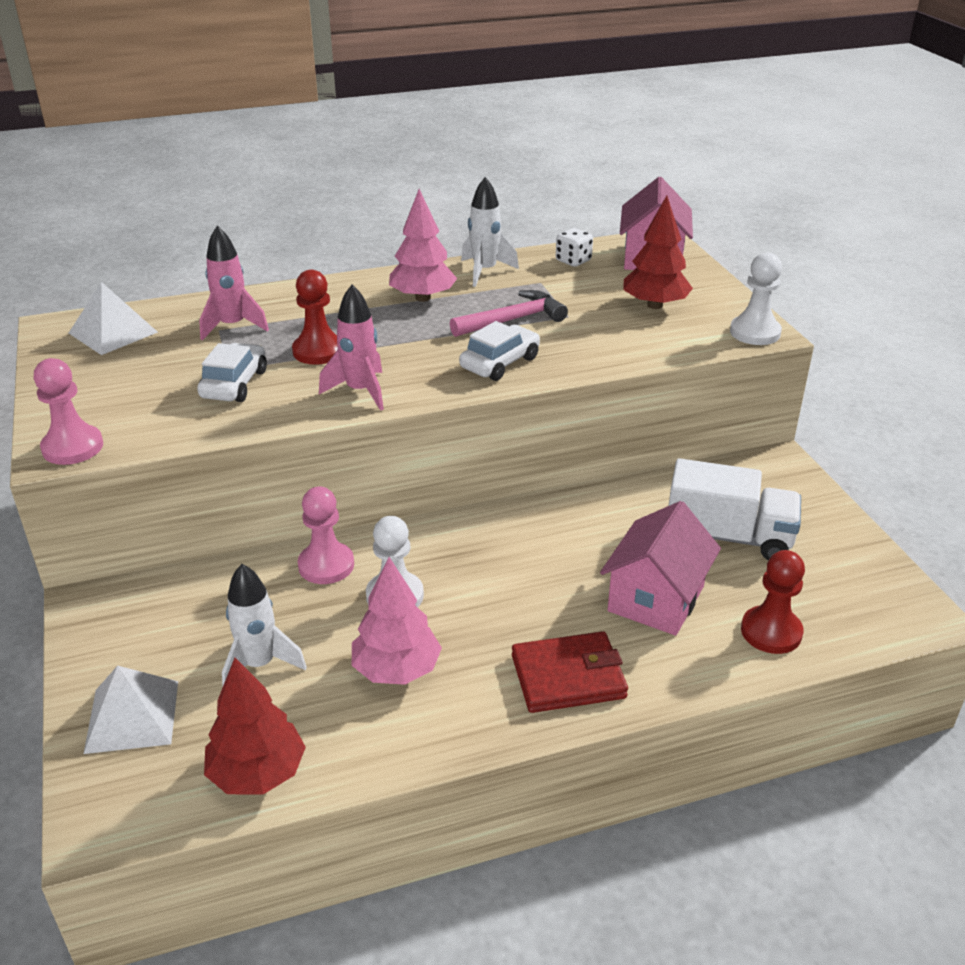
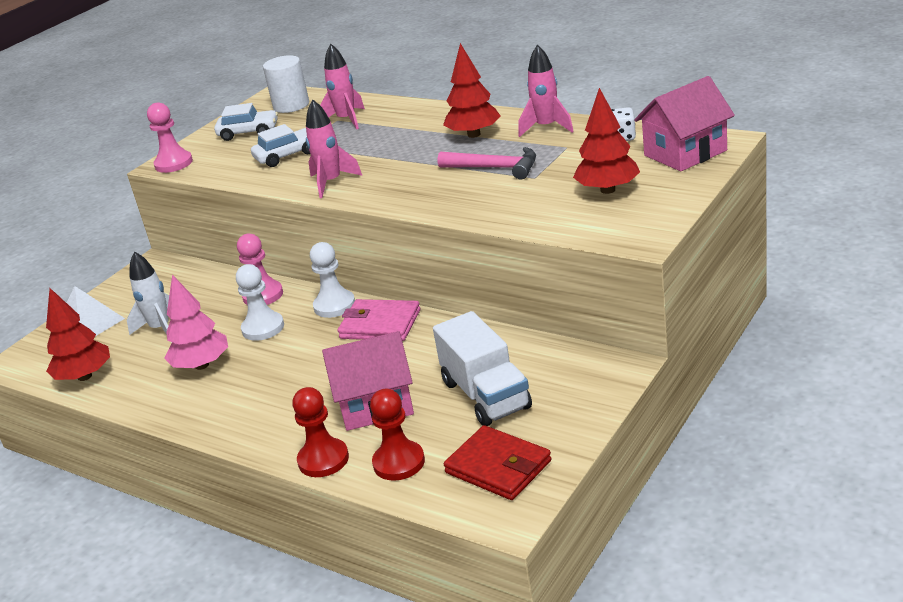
camera: 55 degrees right, 5 degrees down
(113, 332) = (291, 105): white pyramid -> white cylinder
(318, 351) = (357, 150): red pawn -> red pawn (323, 460)
(423, 298) = (474, 134): pink tree -> red tree
(485, 271) = (546, 127): white rocket -> pink rocket
(500, 363) = (431, 194): white car -> white car (249, 132)
(517, 529) = (380, 324): none -> pink wallet
(568, 676) = (260, 416): red wallet -> red wallet (498, 467)
(755, 332) = (635, 236): white pawn -> white pawn (334, 305)

